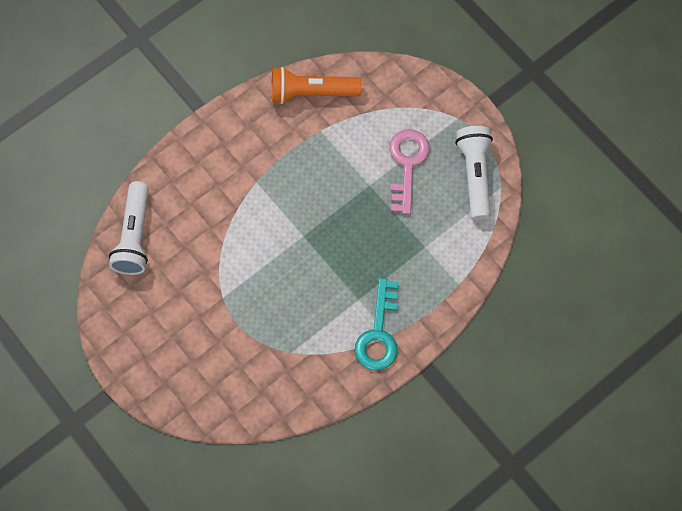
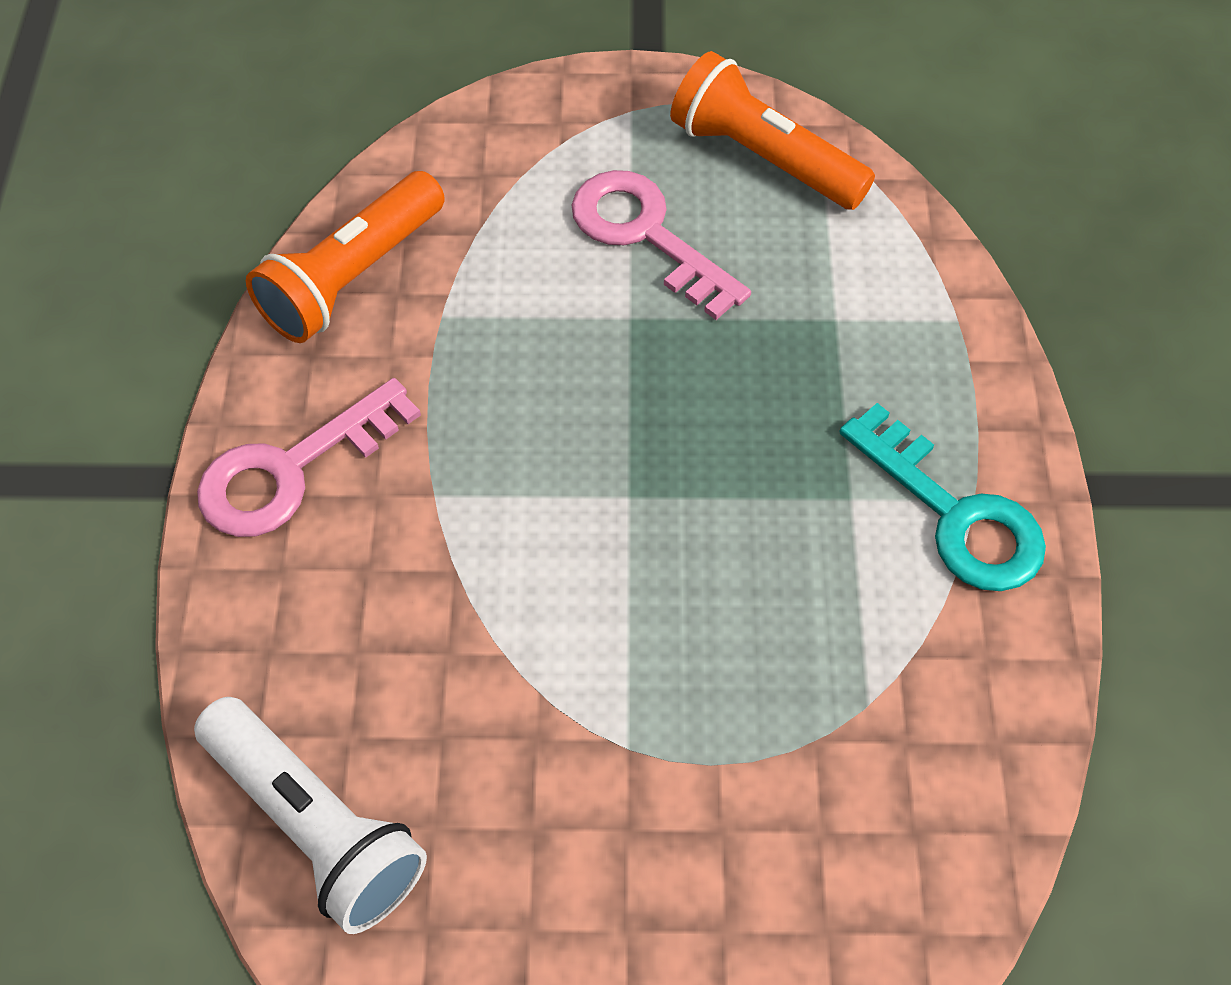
camera: 50 degrees left, 10 degrees down
(230, 136) = (291, 469): none -> pink key
(474, 175) = (764, 158): white flashlight -> orange flashlight

